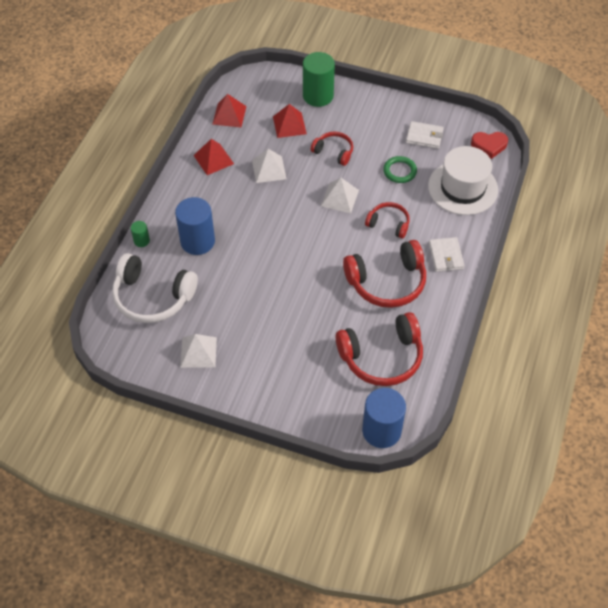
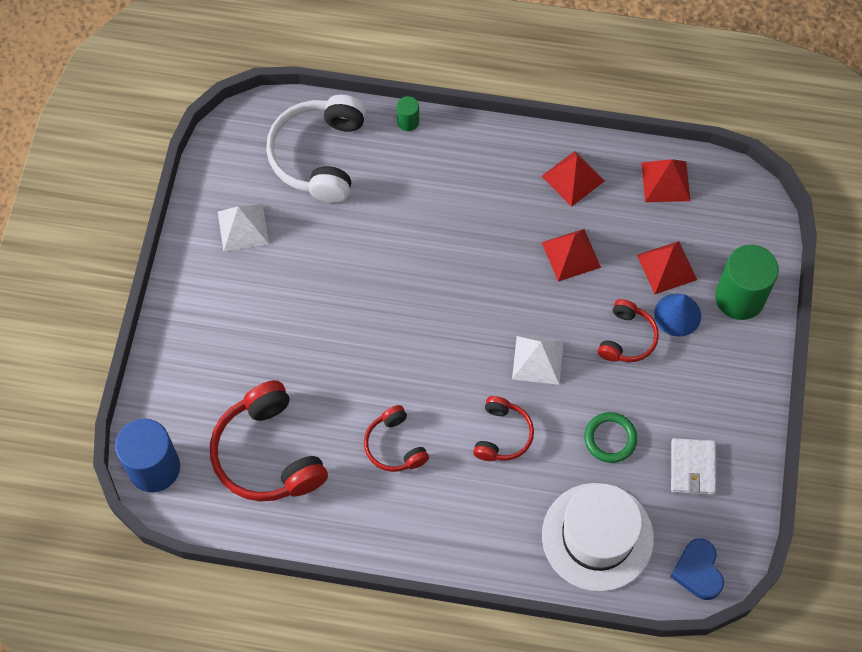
camera: 80 degrees right, 10 degrees up
(197, 241) = (420, 189): blue cylinder -> none
(269, 169) = (571, 254): white pyramid -> red pyramid
(323, 126) = (677, 314): none -> blue cone
(387, 282) = (394, 446): red headphones -> red headphones, size x0.56
(446, 256) = (457, 523): white wallet -> none
(489, 146) = (698, 571): red heart -> blue heart

